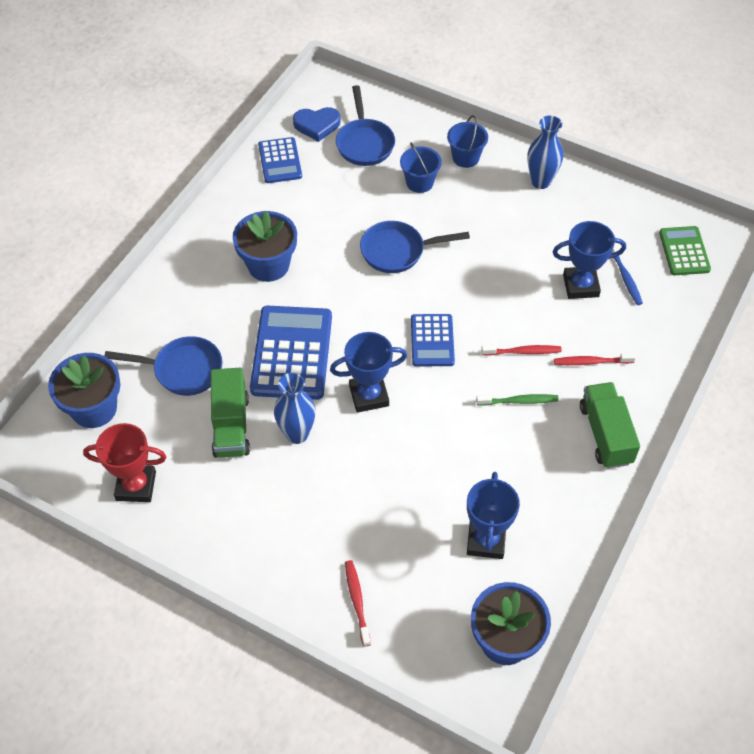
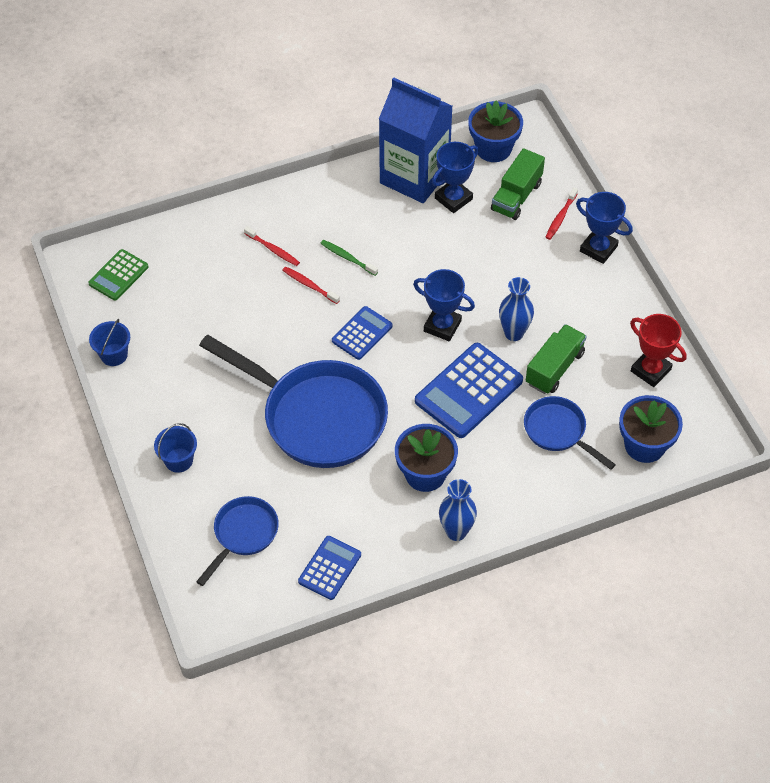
camera: 140 degrees left, 0 degrees up
(317, 125) = (264, 583): blue heart -> none
(397, 251) = (317, 416): blue pan -> blue pan, size x1.97
(419, 182) = (239, 463): blue bucket -> blue bucket (114, 355)
(540, 181) = (148, 397): blue vase -> blue vase (456, 531)
(549, 538) = (414, 177): none -> blue carton
(580, 285) = (218, 301): blue trophy -> blue trophy (598, 249)
(605, 434) = (316, 205): green truck -> green truck (516, 196)
(625, 277) = (181, 286): blue toothbrush -> none

